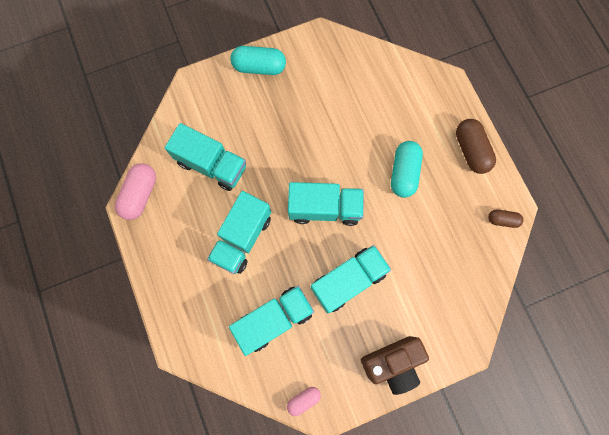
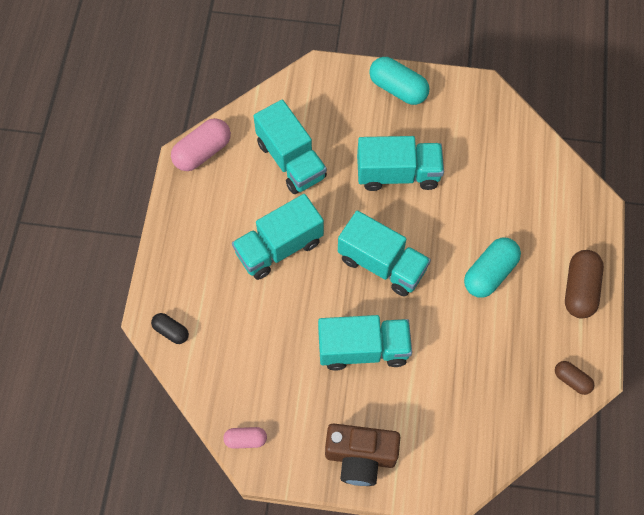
camera: 30 degrees right, 10 degrees down
(199, 349) = (171, 331): none -> black capsule
(274, 319) = (263, 344): turquoise truck -> turquoise truck (398, 173)

